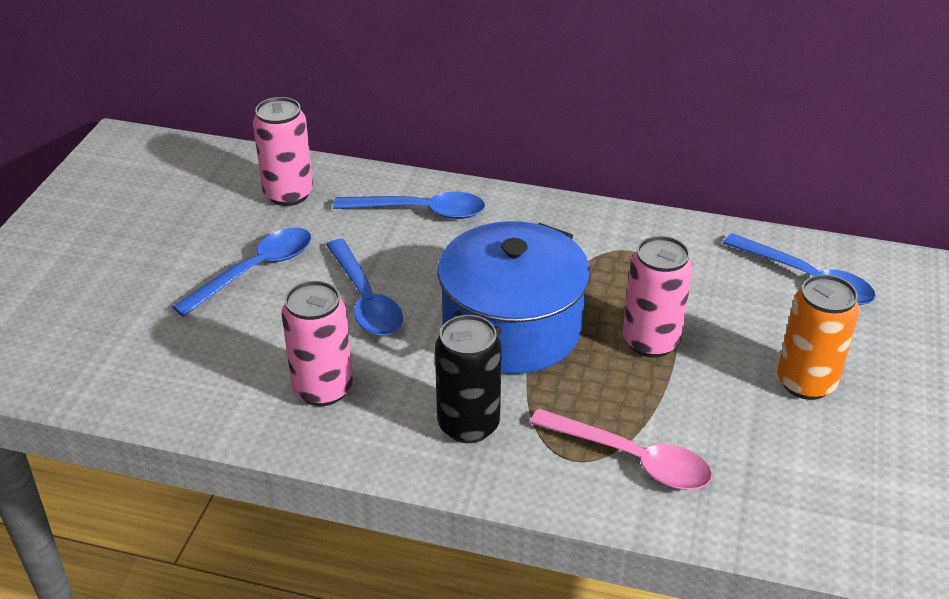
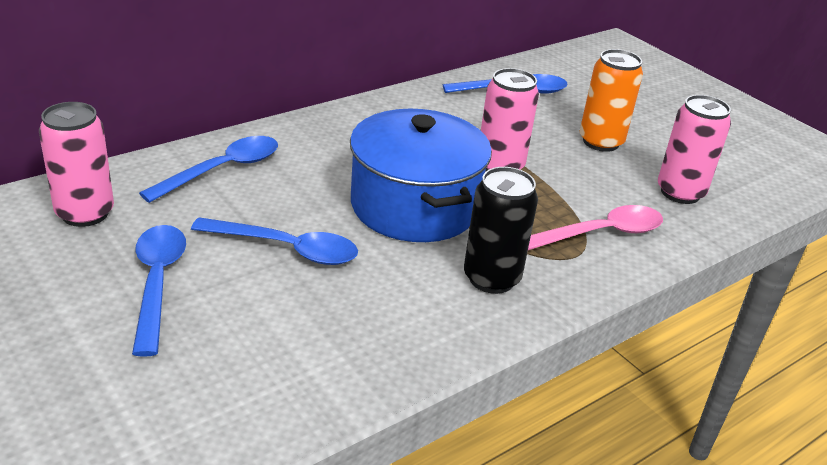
camera: 55 degrees left, 5 degrees down
(323, 389) = (363, 325): pink can -> pink can (680, 192)

